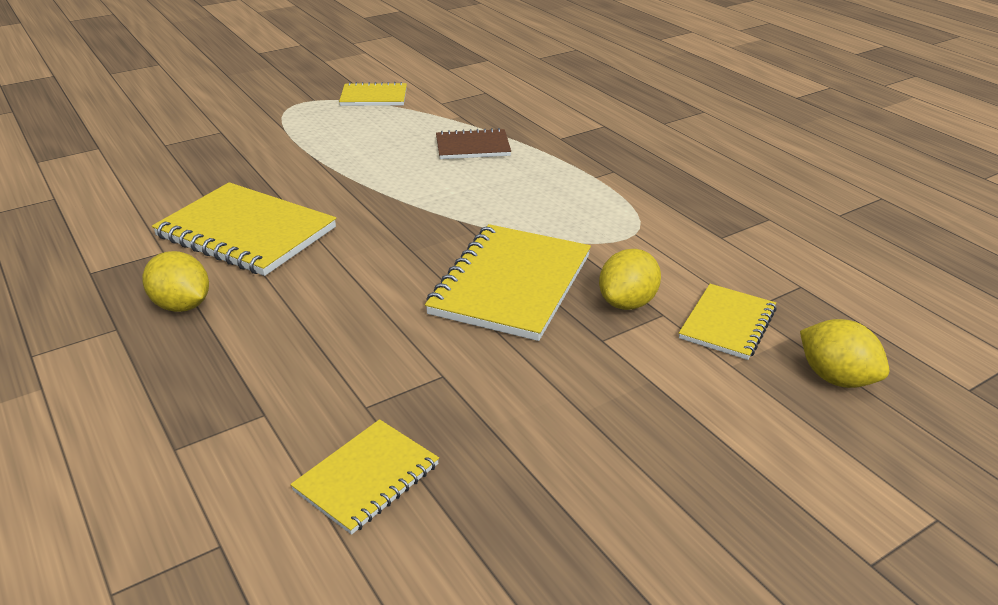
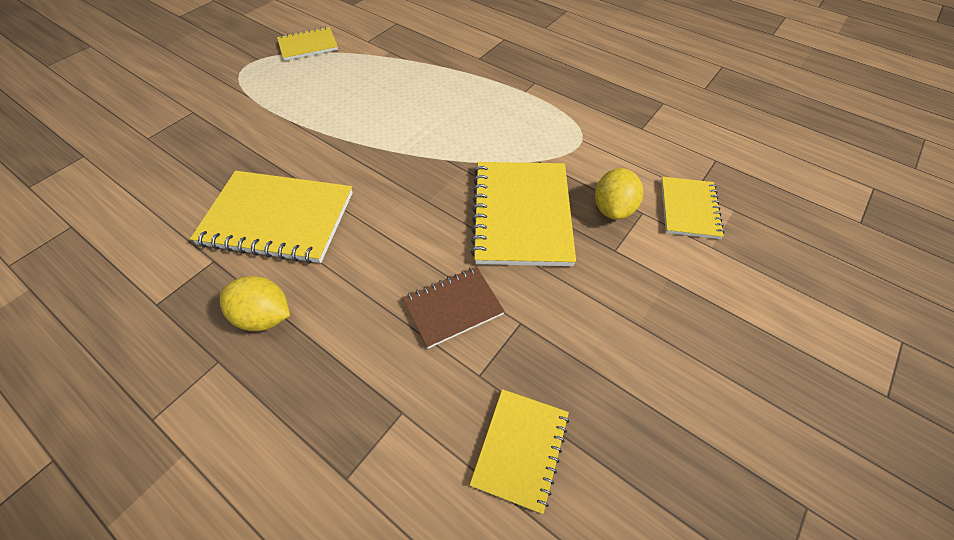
camera: 20 degrees left, 20 degrees up
(472, 147) = (417, 81): brown notebook -> brown notebook (453, 307)
(836, 378) = (781, 238): yellow lemon -> none

